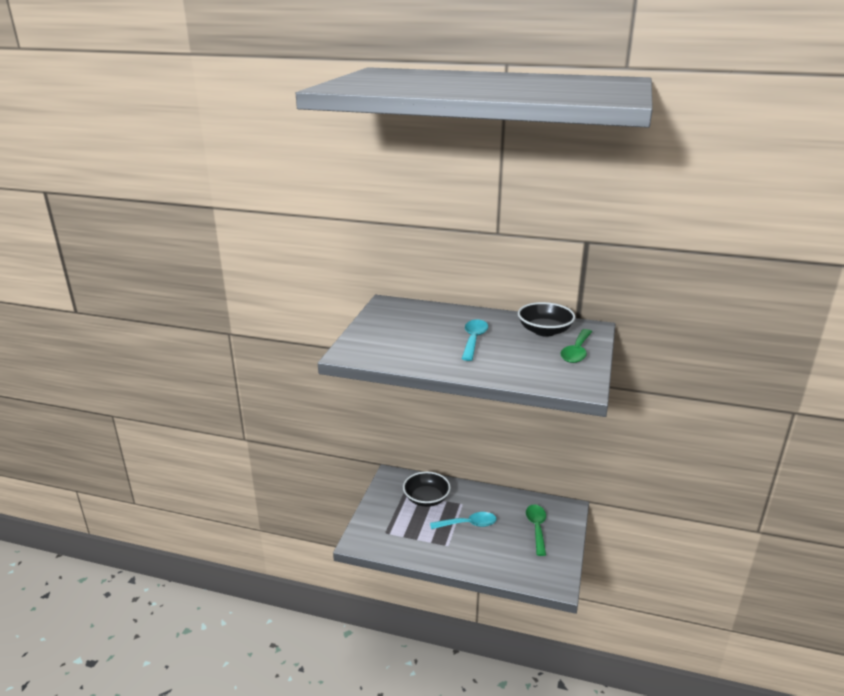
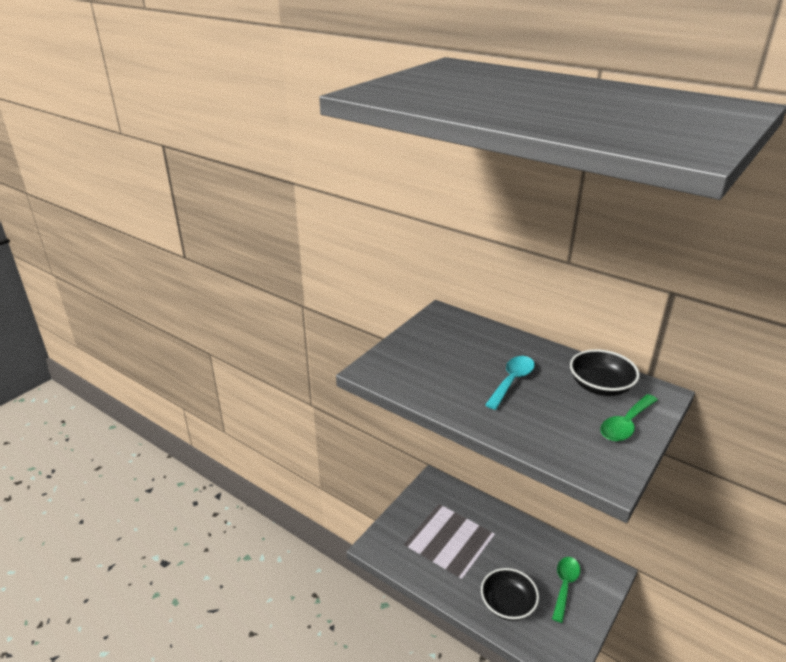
camera: 20 degrees right, 5 degrees up
(426, 499) = (459, 517): black bowl -> black bowl (507, 604)
(468, 524) = (491, 559): turquoise spoon -> none

